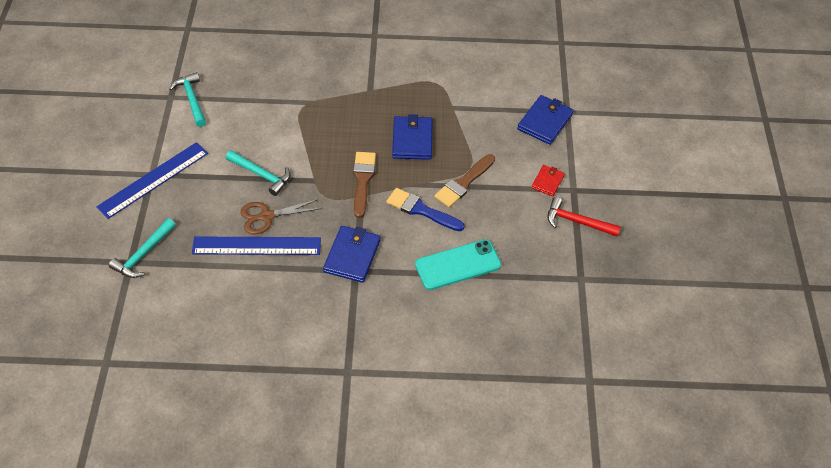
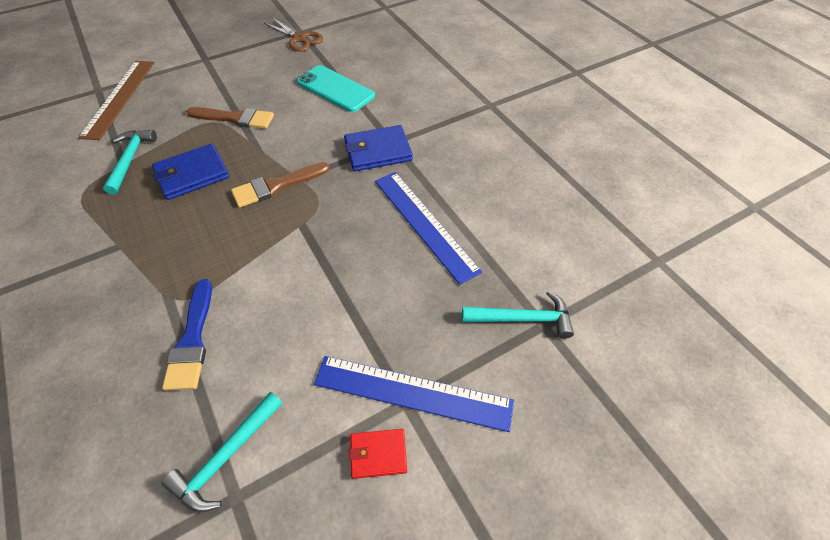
camera: 120 degrees left, 0 degrees up
(261, 175) = (324, 275): turquoise hammer -> turquoise hammer (130, 159)
(266, 216) = (381, 237): brown scissors -> brown scissors (299, 39)
(421, 210) = (288, 131): blue brush -> blue brush (192, 340)
(545, 122) = (119, 98): blue wallet -> brown ruler
(547, 181) = (203, 74): red wallet -> red wallet (378, 454)
(577, 221) = (241, 48): red hammer -> none

